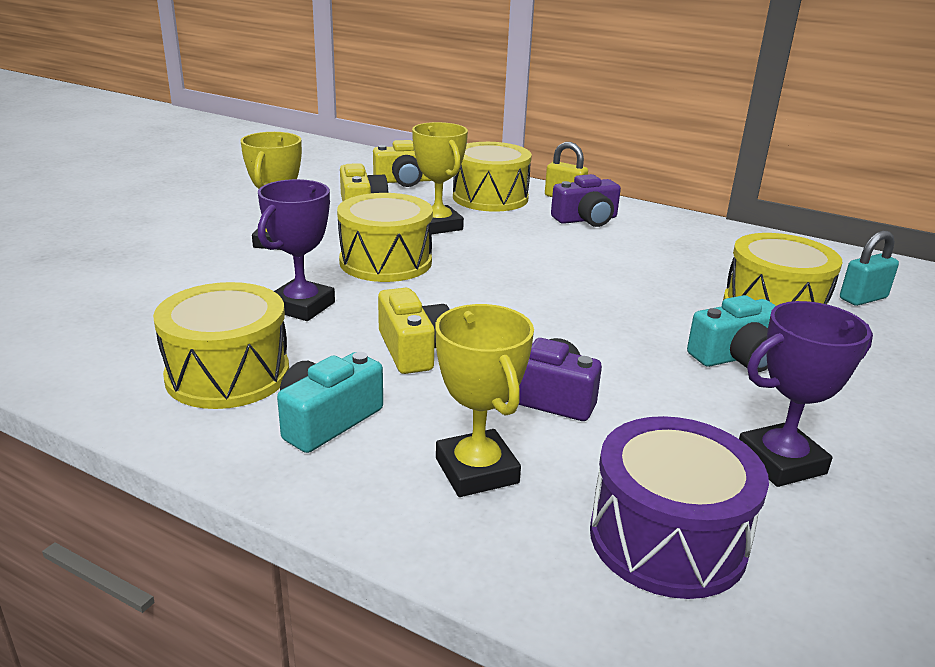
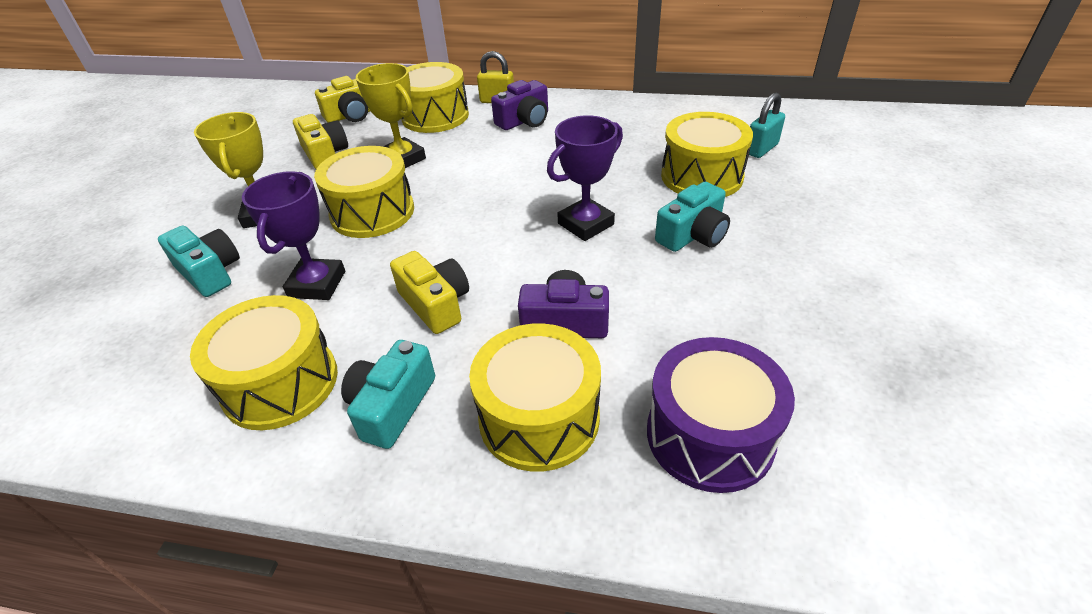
camera: 15 degrees left, 15 degrees up
(205, 274) = (210, 272): none -> turquoise camera
(476, 471) = (539, 417): yellow trophy -> yellow drum
(780, 462) = (761, 330): purple trophy -> purple trophy (585, 224)

